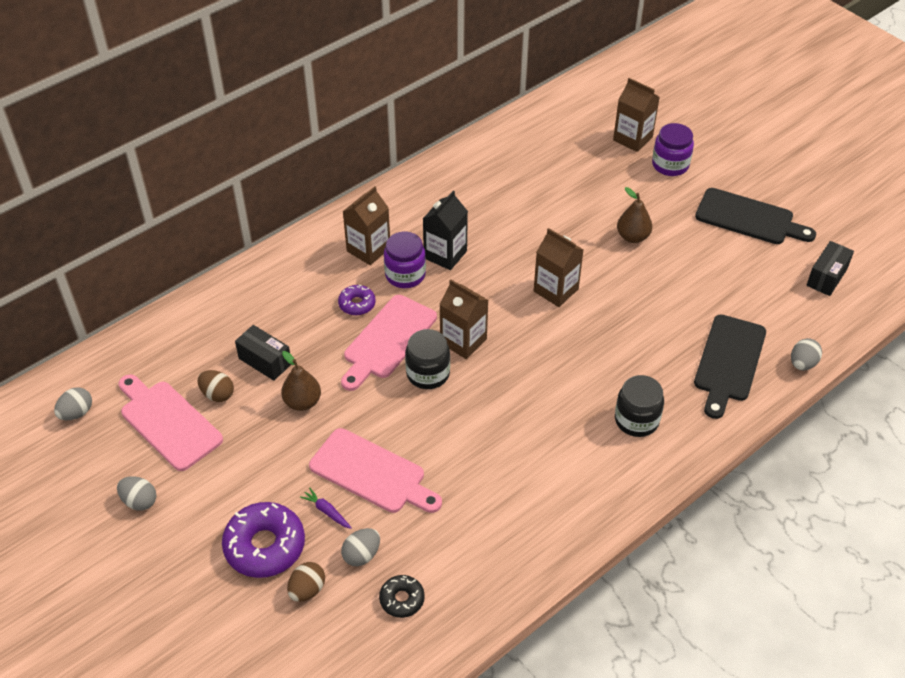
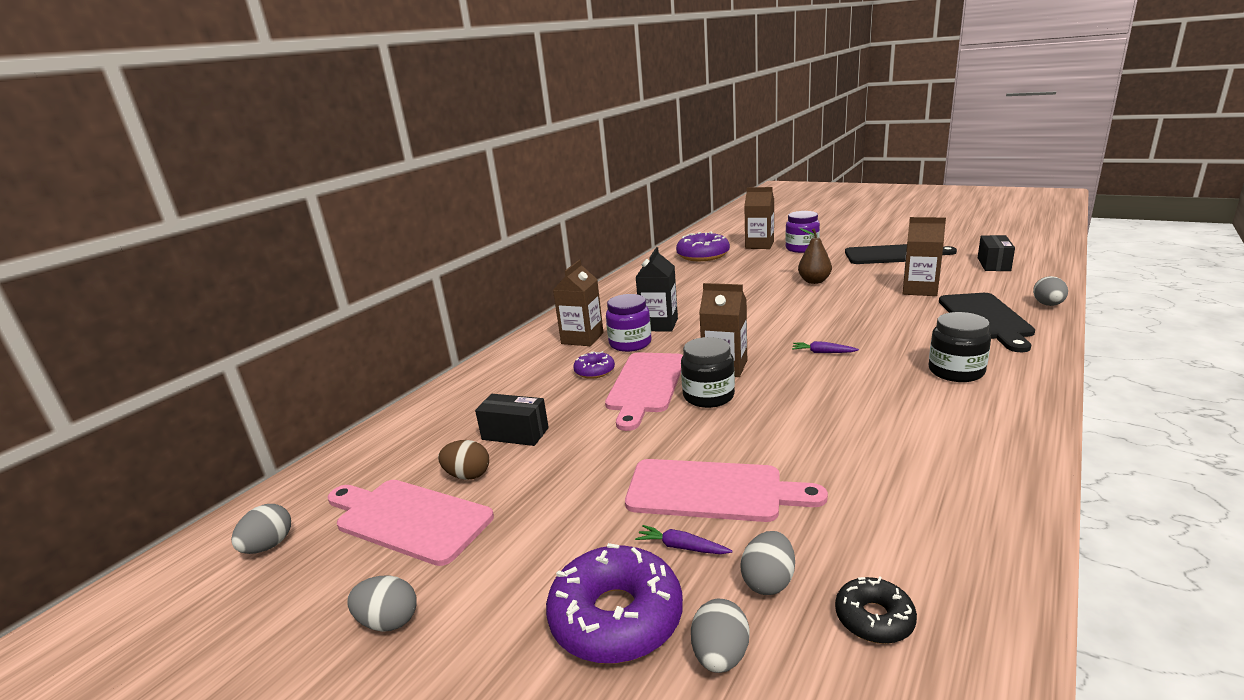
camera: 15 degrees left, 25 degrees down
(302, 402) = (580, 453): brown pear -> none
(307, 590) = (720, 656): brown egg -> grey egg
(554, 353) = (823, 352): none -> purple carrot
(556, 290) = (781, 319): brown carton -> brown carton (920, 290)
(561, 137) = (703, 255): none -> purple donut

